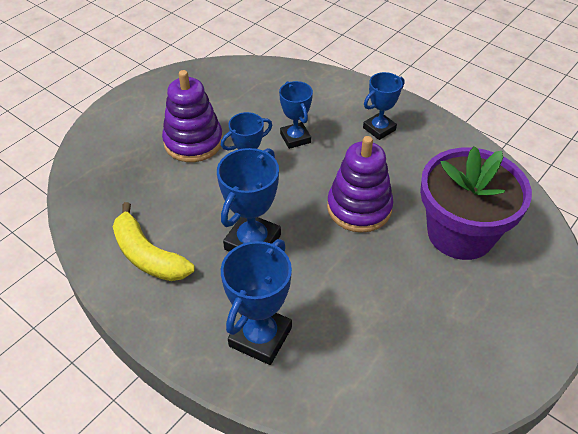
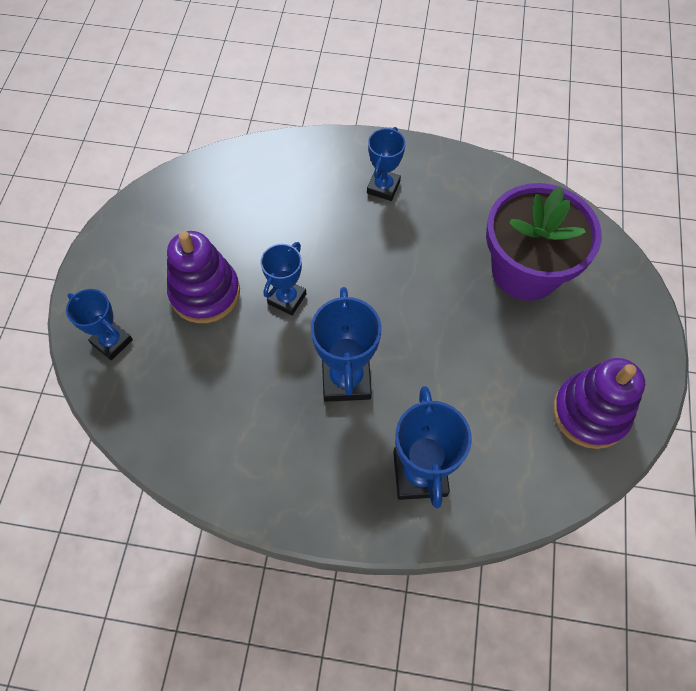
camera: 30 degrees left, 15 degrees up
(148, 255) = (253, 448): yellow banana -> none
(295, 138) = (308, 237): blue trophy -> blue trophy (112, 342)
(359, 208) = (421, 289): purple stacking toy -> purple stacking toy (590, 412)

